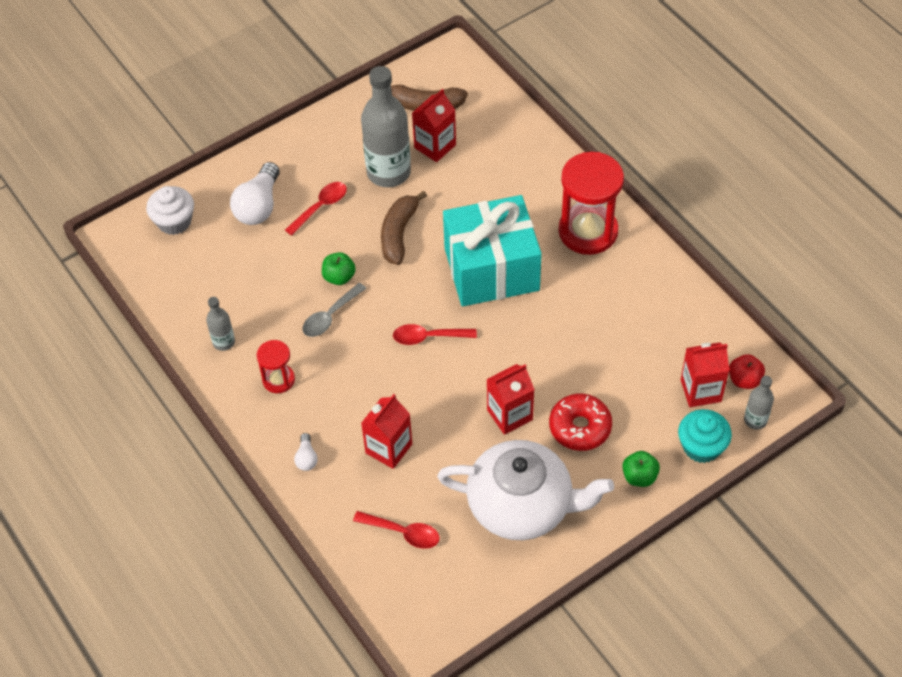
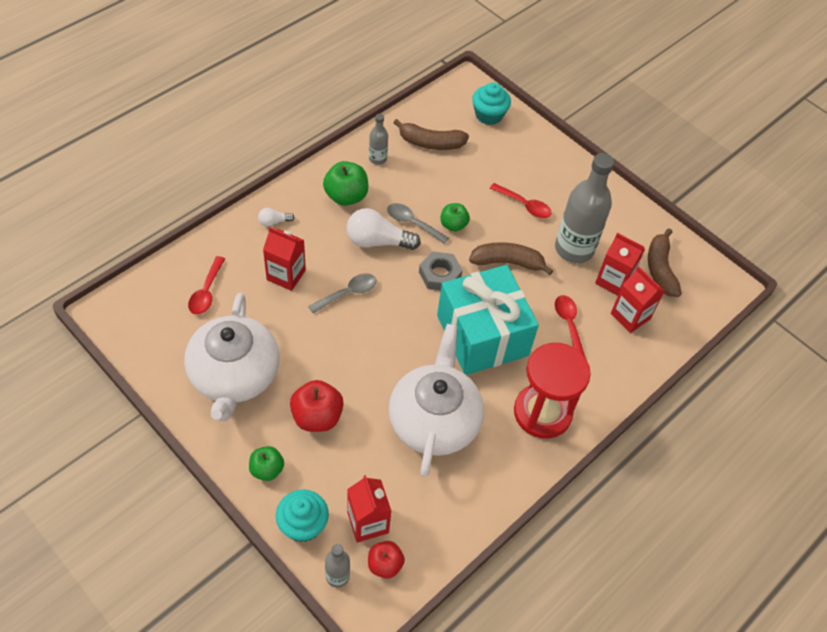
camera: 75 degrees right, 0 degrees up
(174, 221) = (489, 115): white cupcake -> turquoise cupcake
(208, 285) = (430, 143): none -> brown banana
(258, 206) = (516, 164): white light bulb -> white light bulb (377, 241)
(278, 379) = (346, 196): red hourglass -> green apple
(407, 298) = (440, 274): none -> grey nut
(422, 388) = (348, 293): none -> grey spoon
(428, 337) = (400, 293): red spoon -> red spoon (568, 324)
(509, 415) = (326, 360): red carton -> red carton (630, 316)
(580, 427) = (317, 417): red donut -> red apple
(590, 323) = (434, 420): none -> white teapot

